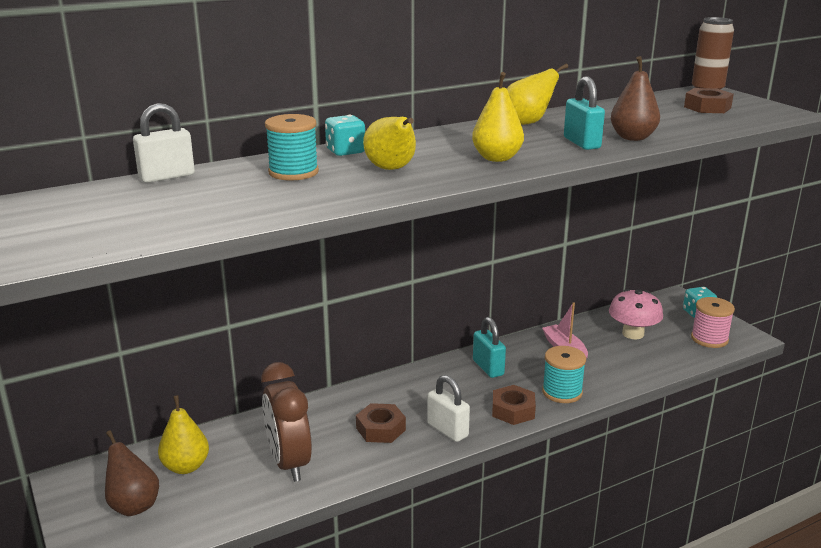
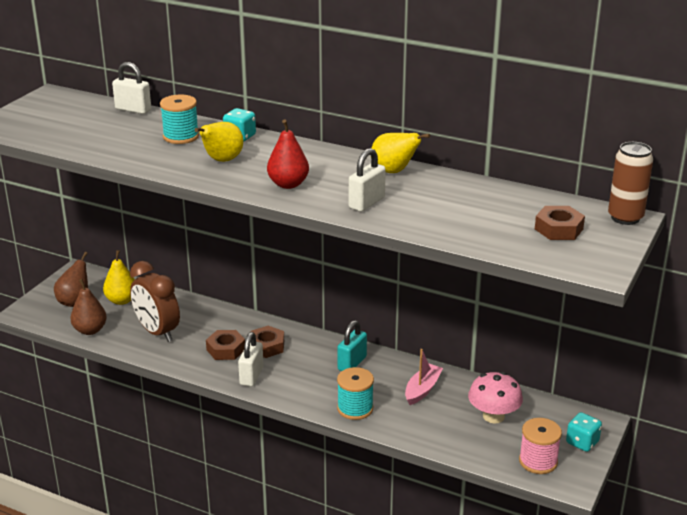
camera: 55 degrees right, 5 degrees up
(289, 463) = (157, 332): brown clock -> brown clock turned 75 degrees counterclockwise
(497, 158) = (288, 184): yellow pear -> red pear
(513, 410) = (305, 395): brown nut -> brown nut (267, 346)
(581, 143) = (366, 203): turquoise padlock -> white padlock
(632, 137) = (410, 218): brown pear -> brown pear (90, 330)

